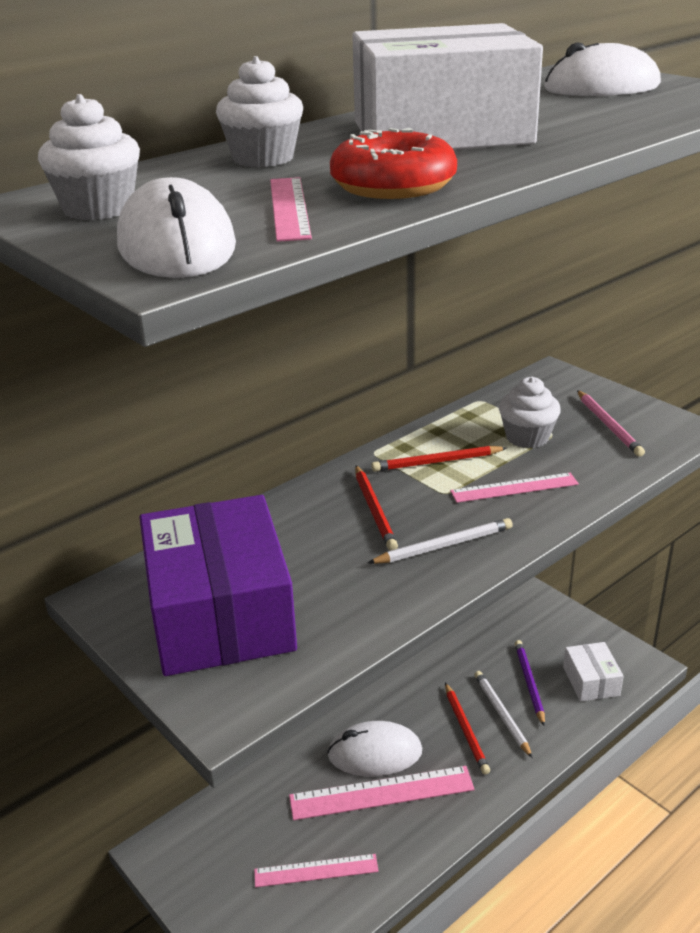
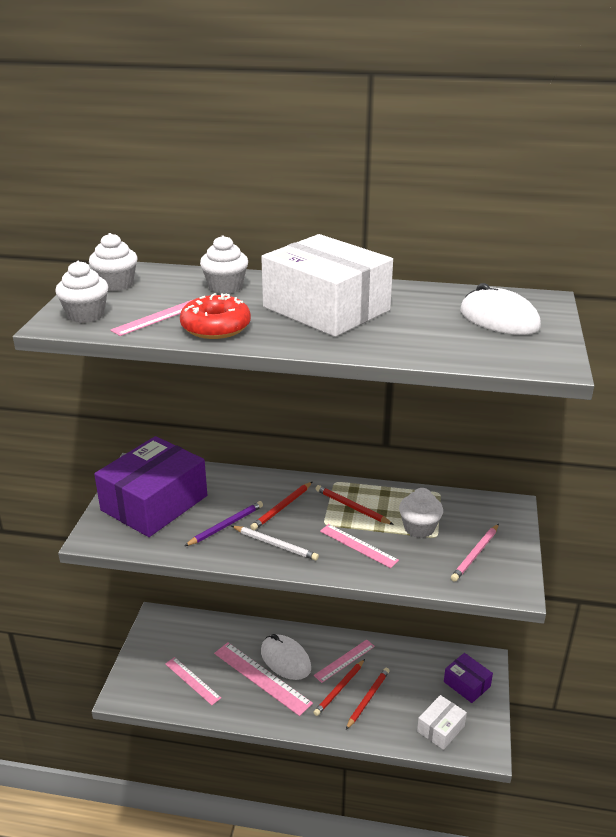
camera: 50 degrees right, 0 degrees up
(177, 246) = (86, 315): white mouse -> white cupcake
(428, 701) = (344, 660): none -> pink ruler
(502, 714) = (368, 699): white pencil -> red pencil
(529, 683) = (407, 699): purple pencil -> purple pencil (226, 525)
(550, 627) = (467, 684): none -> purple box

